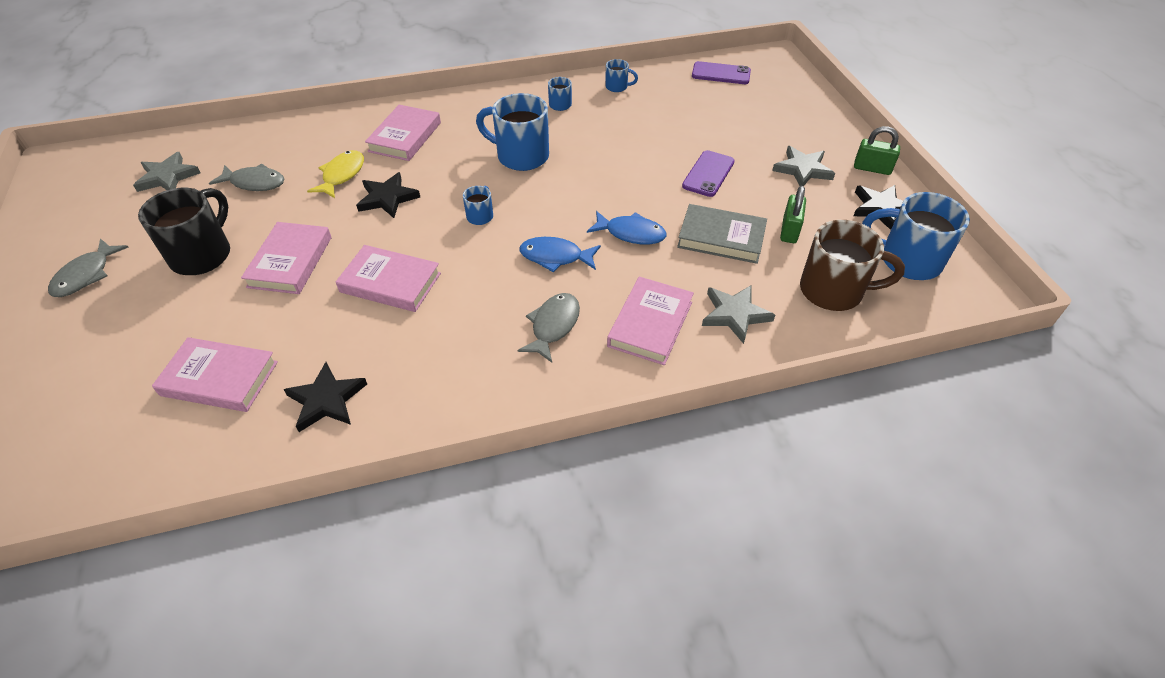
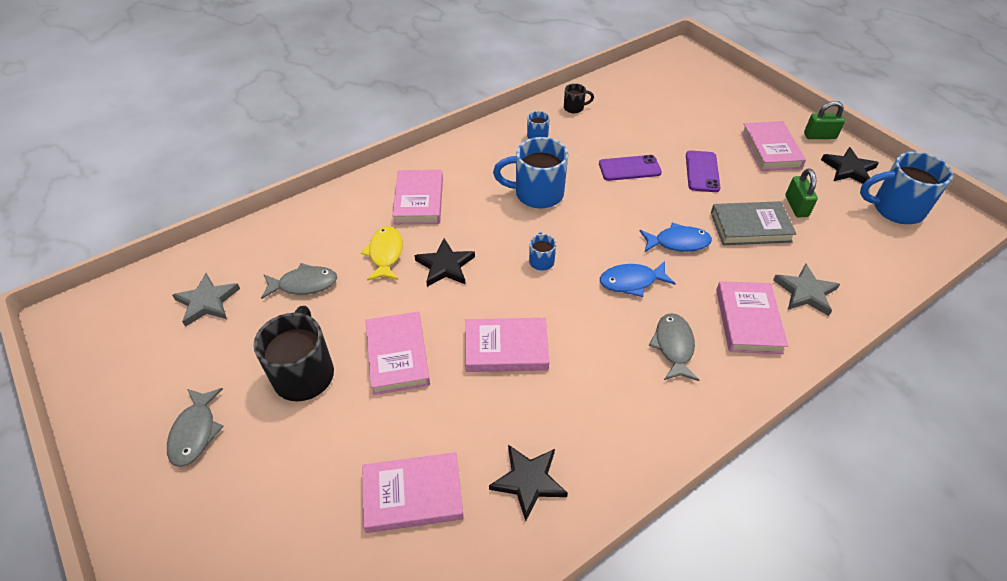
camera: 20 degrees left, 0 degrees up
(617, 87) = (574, 108): blue mug -> black mug
(721, 74) = (650, 77): purple phone -> purple phone (629, 168)
(803, 169) = (770, 149): grey star -> pink book
(833, 291) = (862, 250): brown mug -> none

